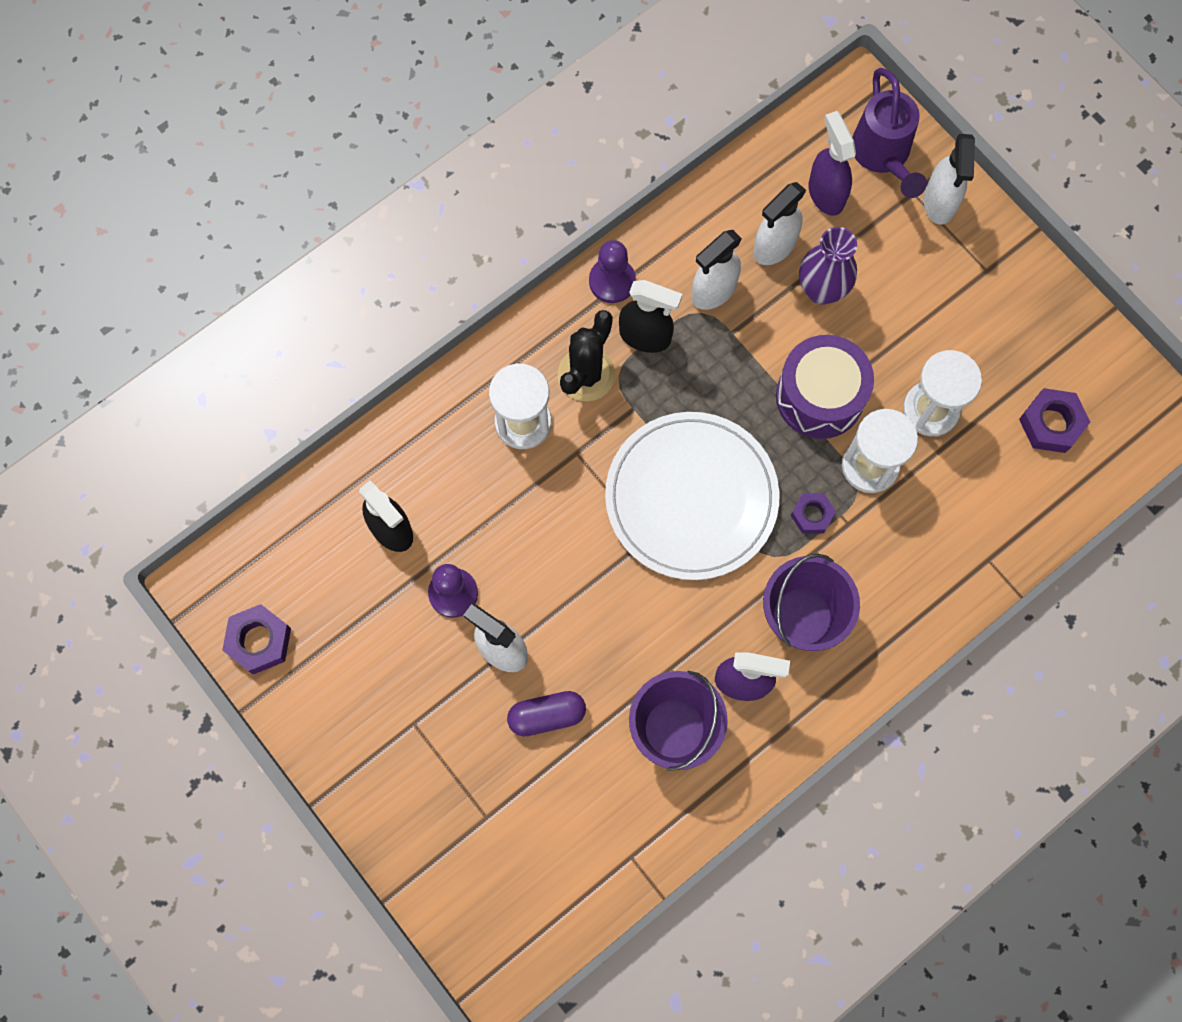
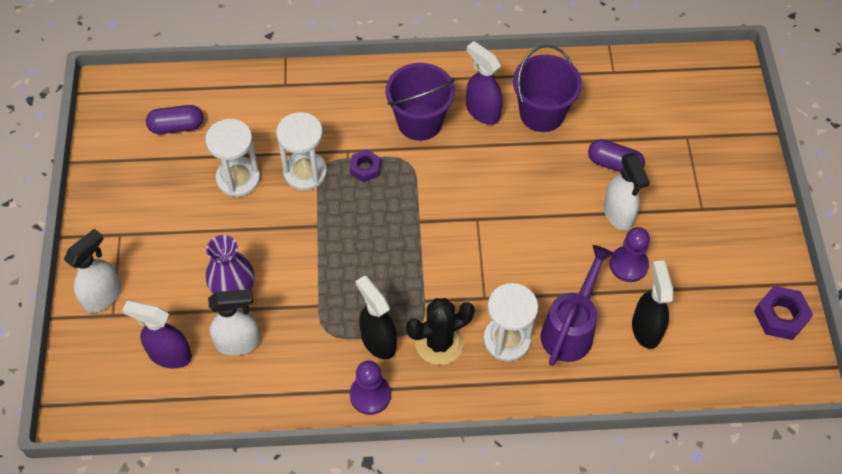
camera: 145 degrees left, 15 degrees down
(691, 497) = (431, 224): white plate -> none
(713, 291) = (306, 340): white spray bottle -> none
(820, 396) = (298, 229): purple drum -> none
(826, 193) = (169, 355): purple spray bottle -> purple spray bottle turned 90 degrees clockwise
(883, 157) = (106, 353): purple watering can -> purple watering can (570, 328)
(1051, 424) = (177, 127): purple nut -> purple capsule

